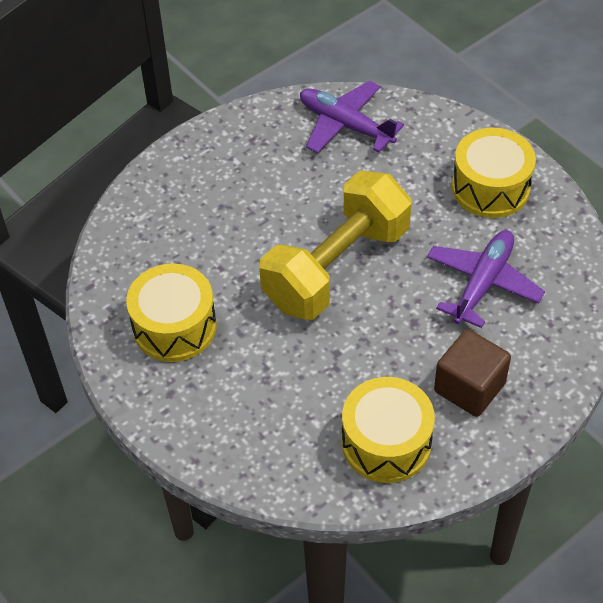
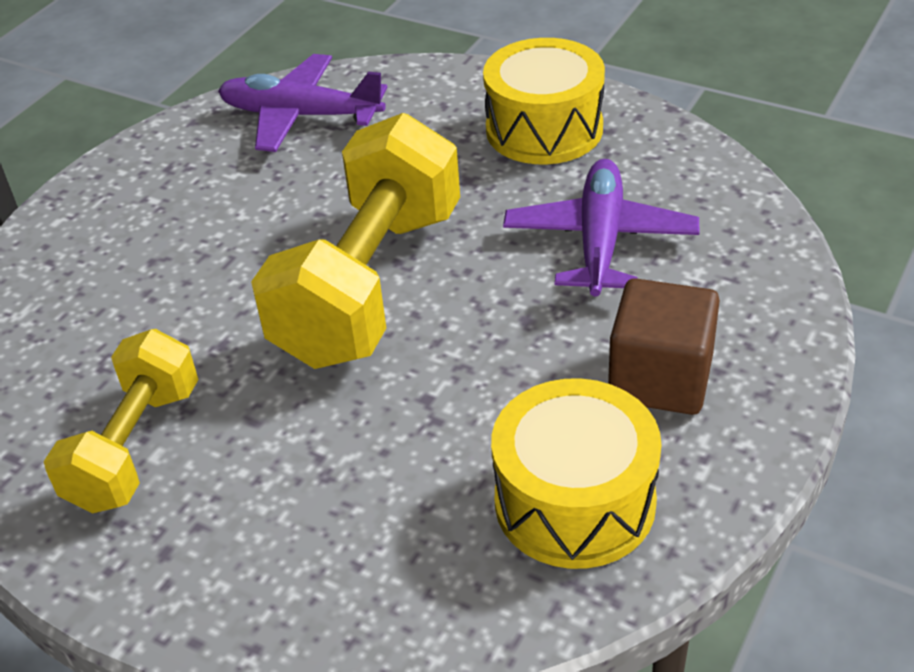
camera: 20 degrees left, 10 degrees down
(174, 326) = (135, 447): yellow drum -> yellow dumbbell

